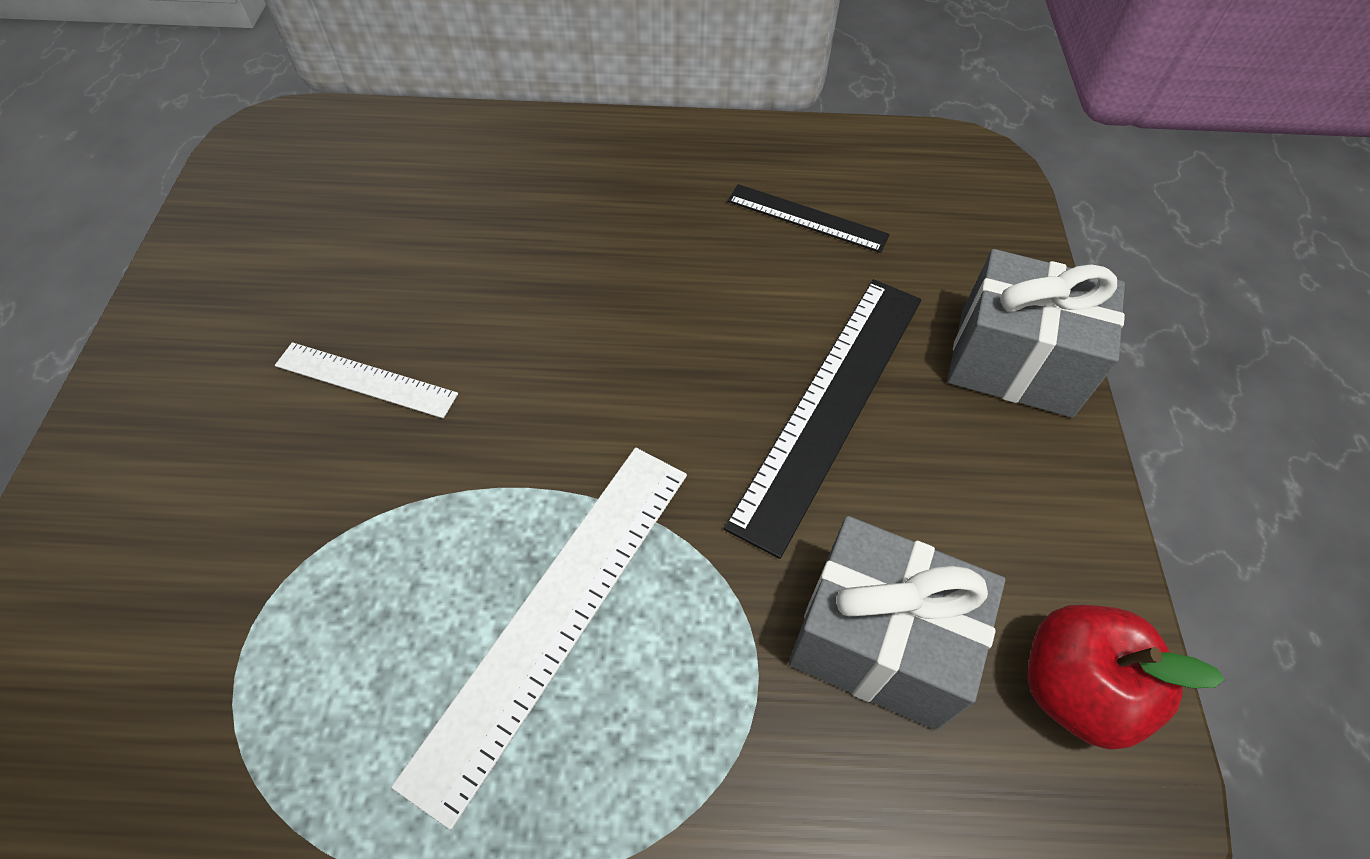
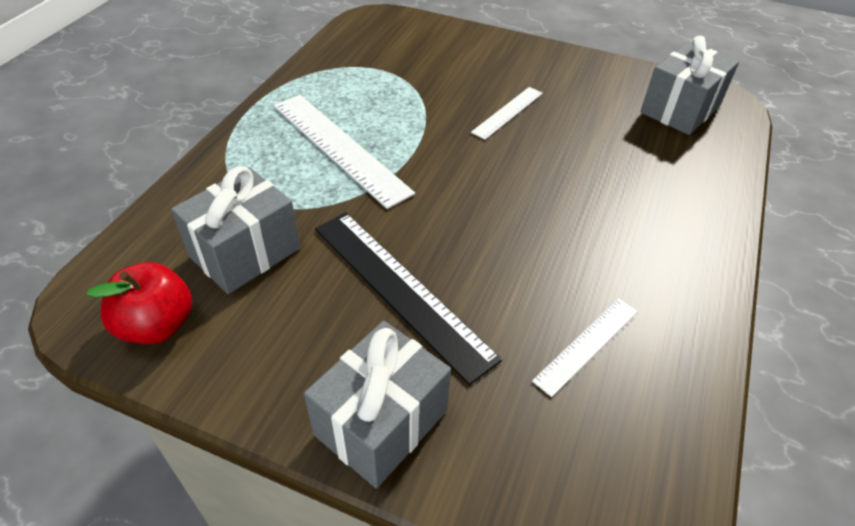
camera: 110 degrees right, 10 degrees down
(307, 175) = (680, 109): none -> grey gift
(807, 218) = (586, 345): black ruler -> white ruler

